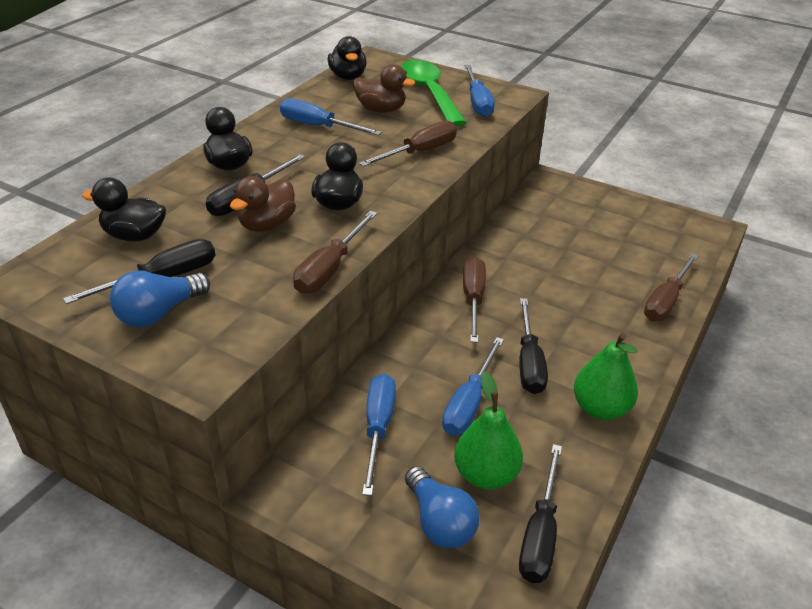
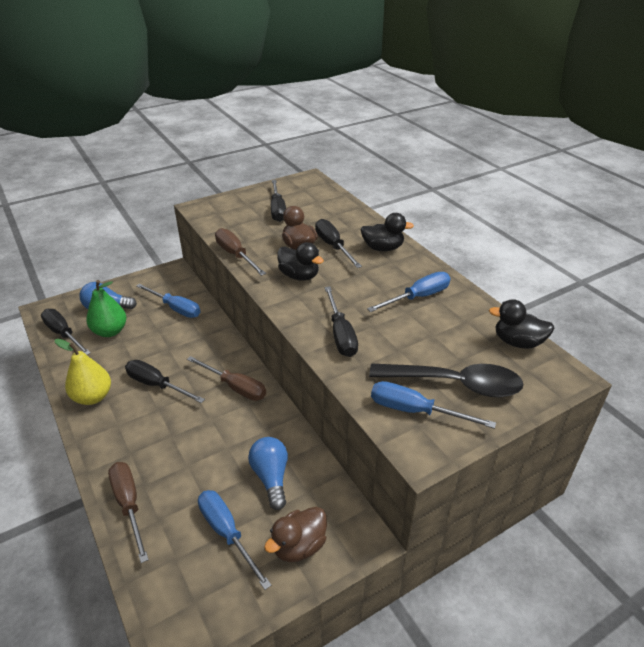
camera: 120 degrees right, 0 degrees up
(134, 236) = (324, 208): black duck -> none
(159, 313) = (251, 205): blue light bulb -> blue light bulb (271, 477)
(381, 110) = (432, 339): brown duck -> brown duck (299, 546)
(420, 152) = (340, 334): brown screwdriver -> black screwdriver
(429, 93) = (454, 384): green spoon -> black spoon
(469, 403) = (156, 345): blue screwdriver -> blue screwdriver (227, 533)
(600, 408) = (93, 397): green pear -> yellow pear

